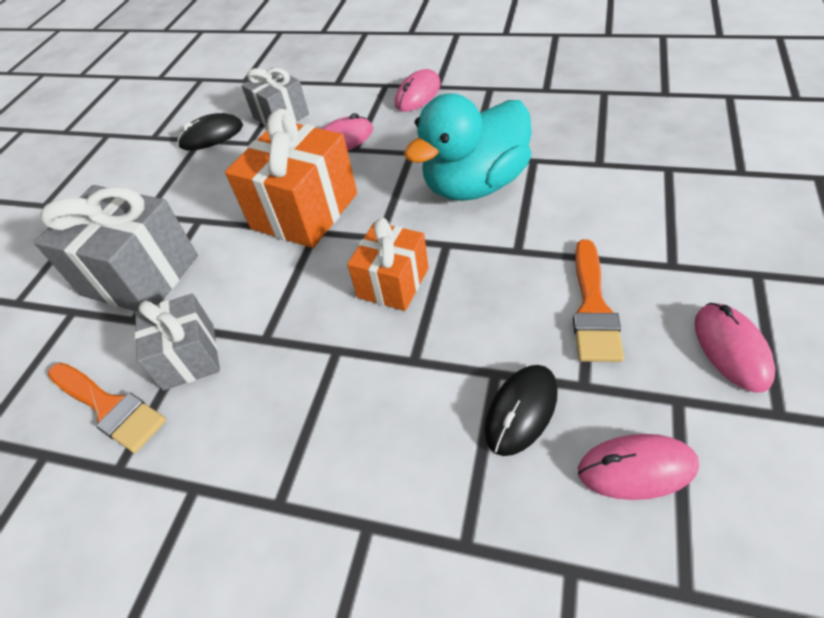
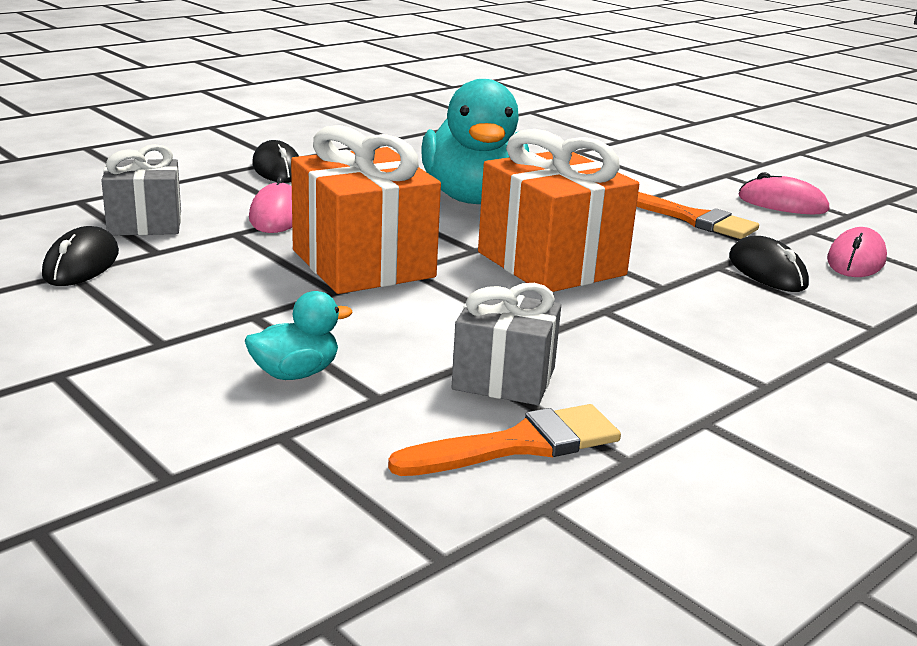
camera: 65 degrees left, 25 degrees down
(140, 275) = (295, 373): grey gift -> turquoise duck
(393, 283) = (551, 264): orange gift -> orange gift, size x1.63
(418, 94) = (277, 169): pink mouse -> black mouse

